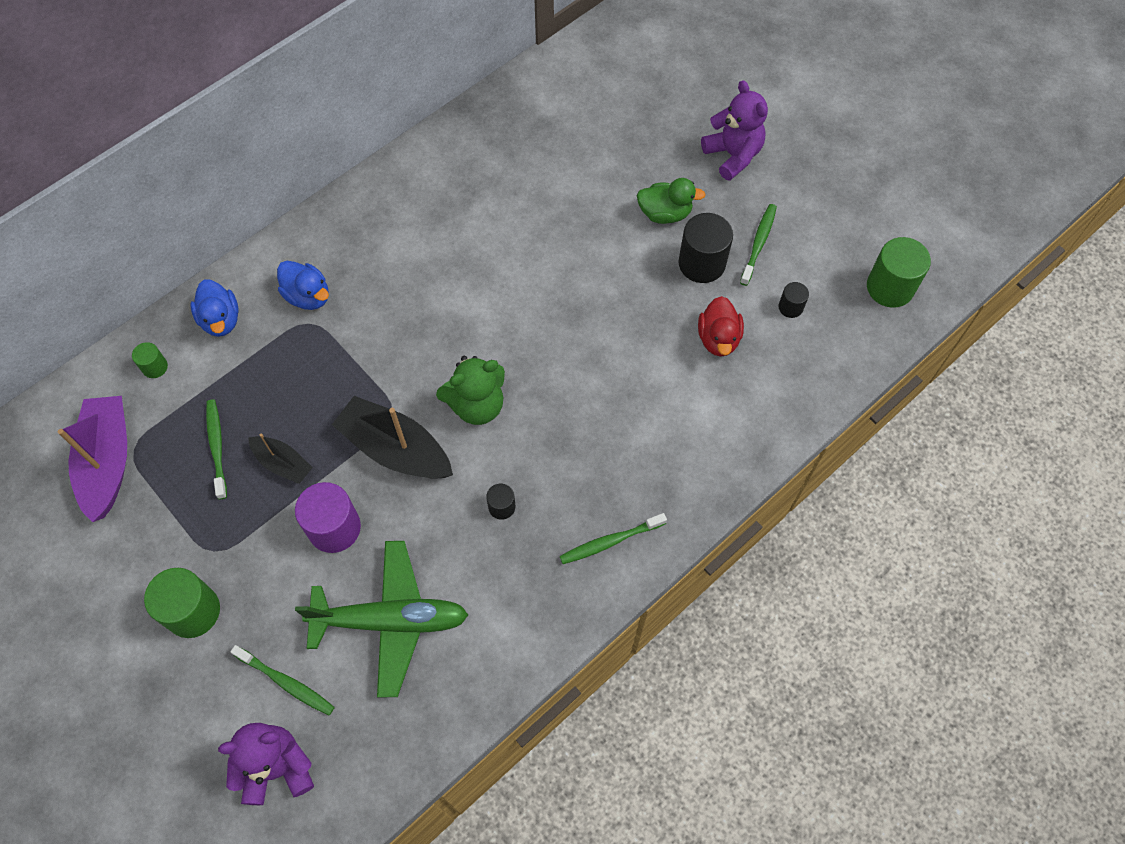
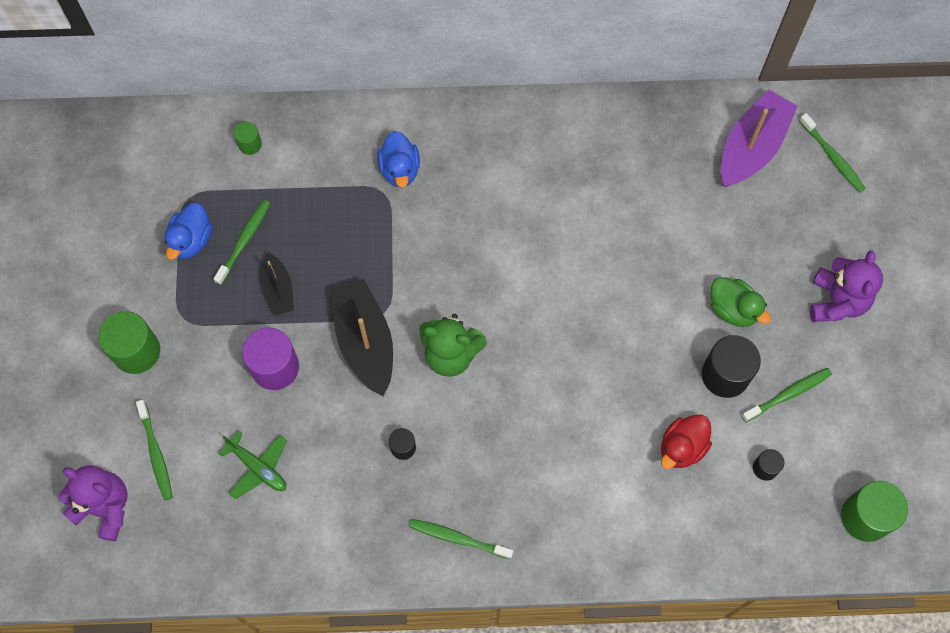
camera: 40 degrees right, 5 degrees up
(108, 462) = (165, 194): purple boat -> purple boat (752, 147)
(221, 320) = (323, 141): blue duck -> blue duck (191, 240)
(390, 621) = (258, 467): green plane -> green plane, size x0.54
(639, 61) = (832, 157): none -> green toothbrush

